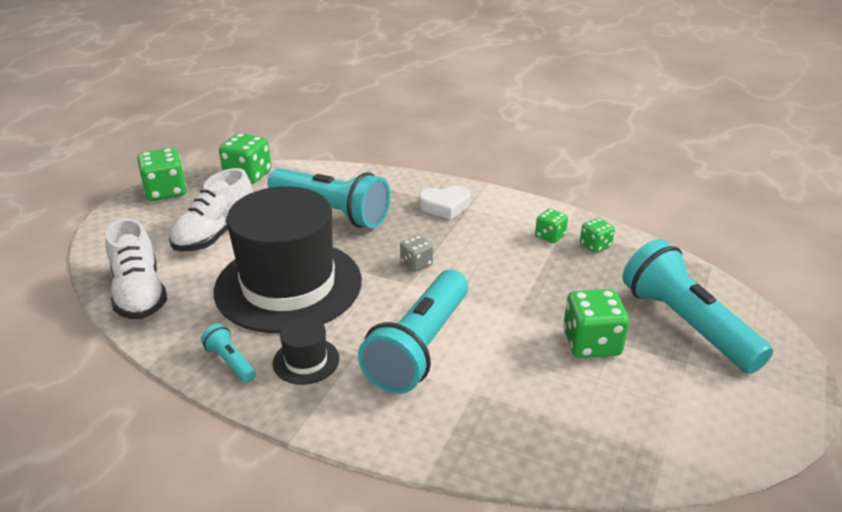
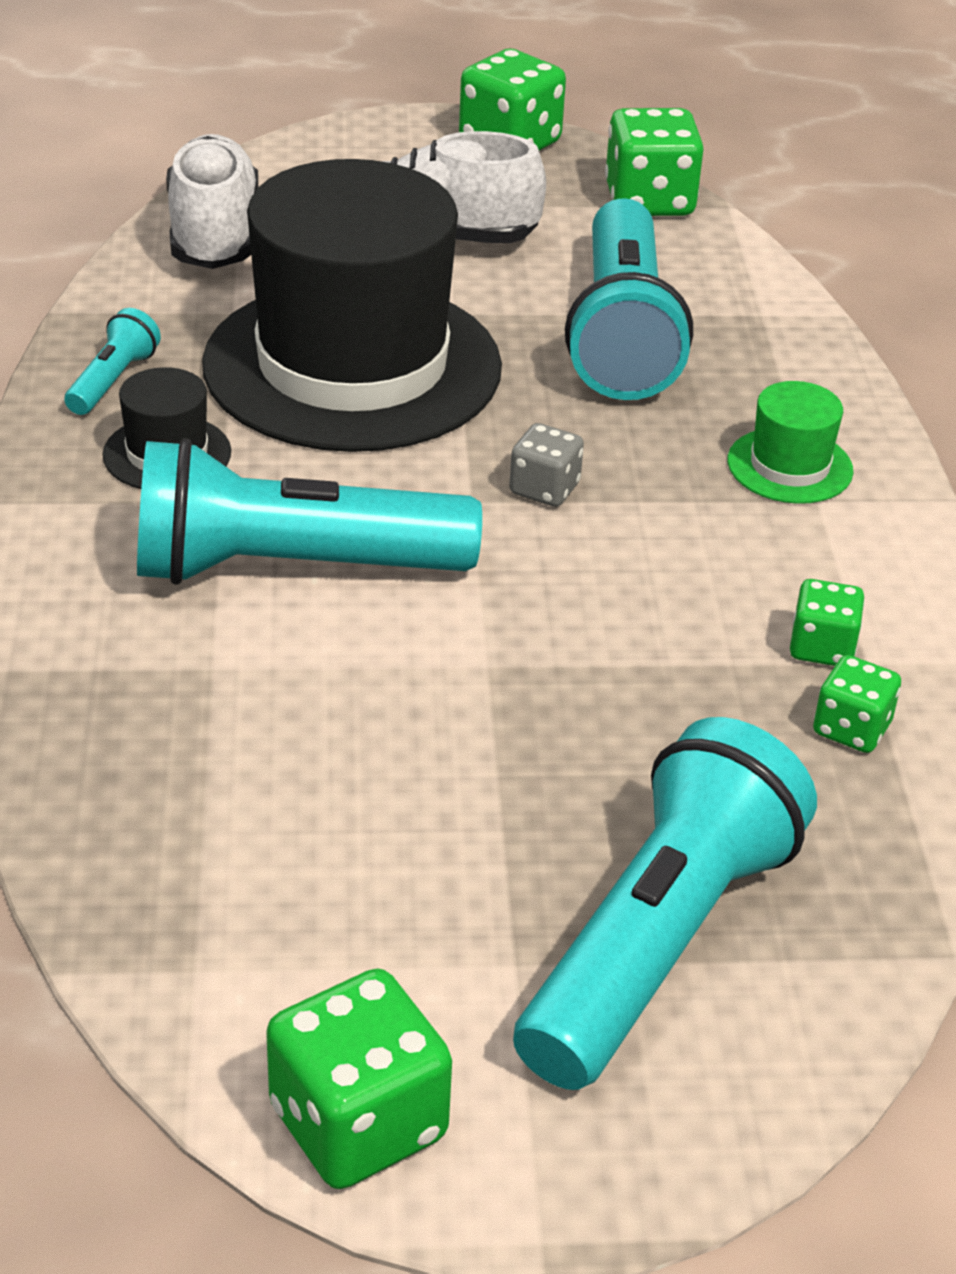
camera: 60 degrees right, 5 degrees up
(139, 293) = (213, 234): white shoe -> white shoe turned 135 degrees clockwise
(445, 206) = (789, 466): white heart -> green hat
(591, 343) = (471, 796): green dice -> green dice (358, 1123)

